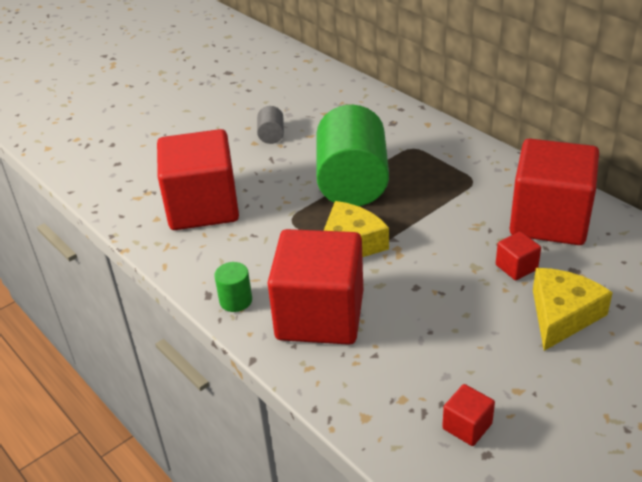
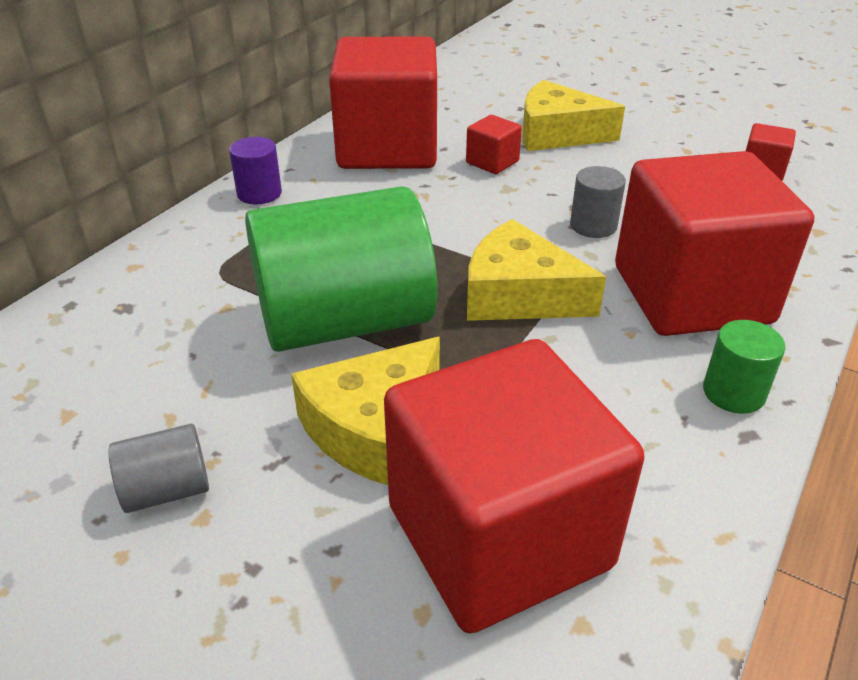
camera: 110 degrees left, 0 degrees up
(275, 184) = (374, 428): none -> yellow cheese
(412, 295) = (593, 225): none -> grey cylinder
(494, 163) = (259, 193): none -> purple cylinder

